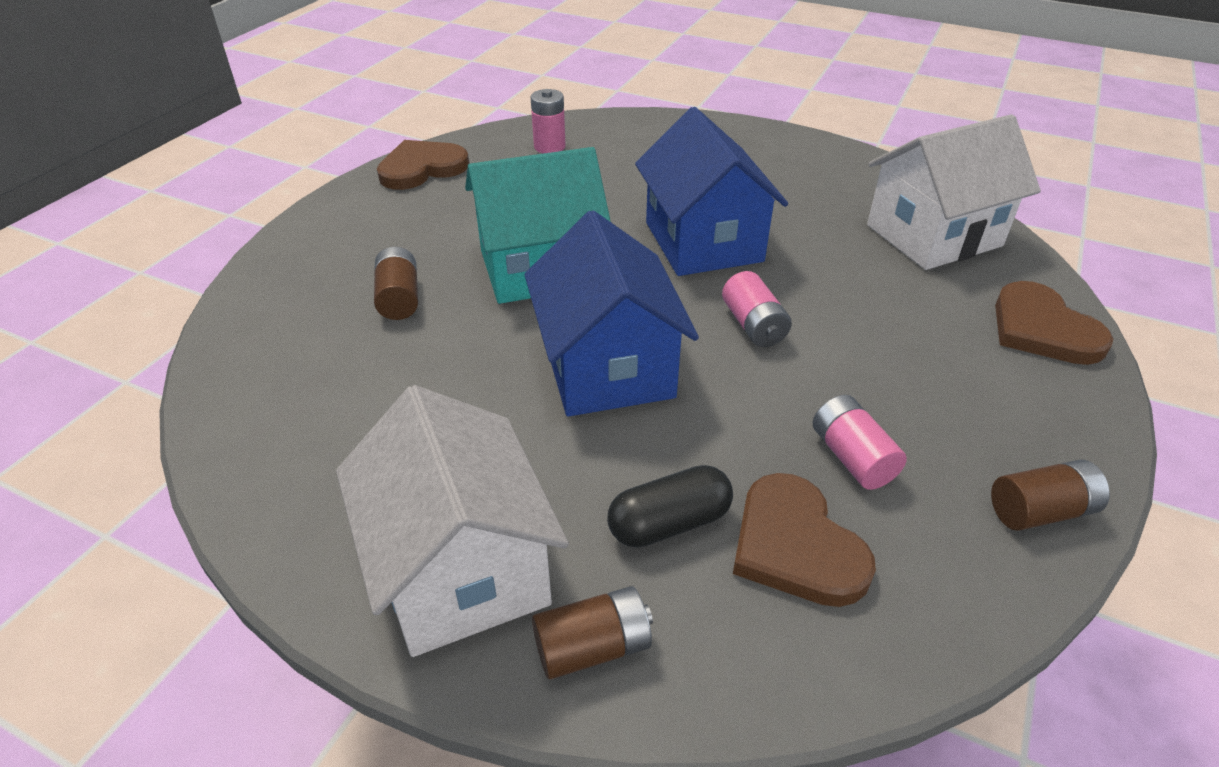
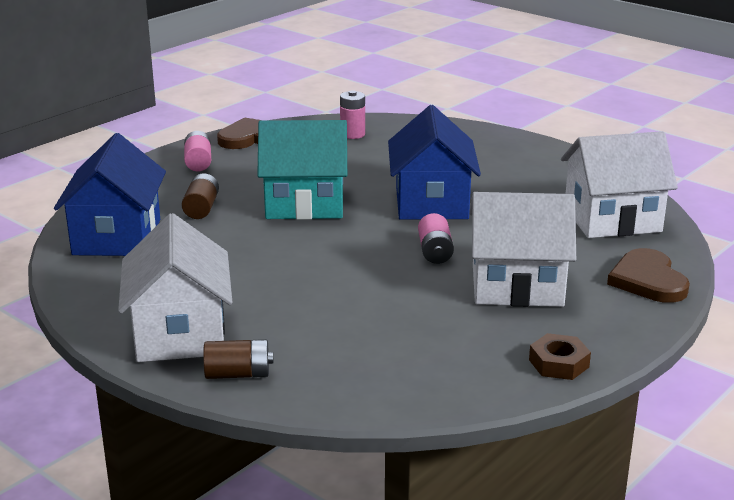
camera: 15 degrees right, 15 degrees down
(607, 367) = (320, 260): blue house -> blue house (117, 237)
(669, 523) = (314, 334): black capsule -> none
(795, 545) = (386, 354): brown heart -> none
(852, 457) = (453, 322): pink battery -> pink battery (198, 162)
(892, 369) = (517, 286): none -> white house
(1040, 511) = (559, 363): brown battery -> brown nut

